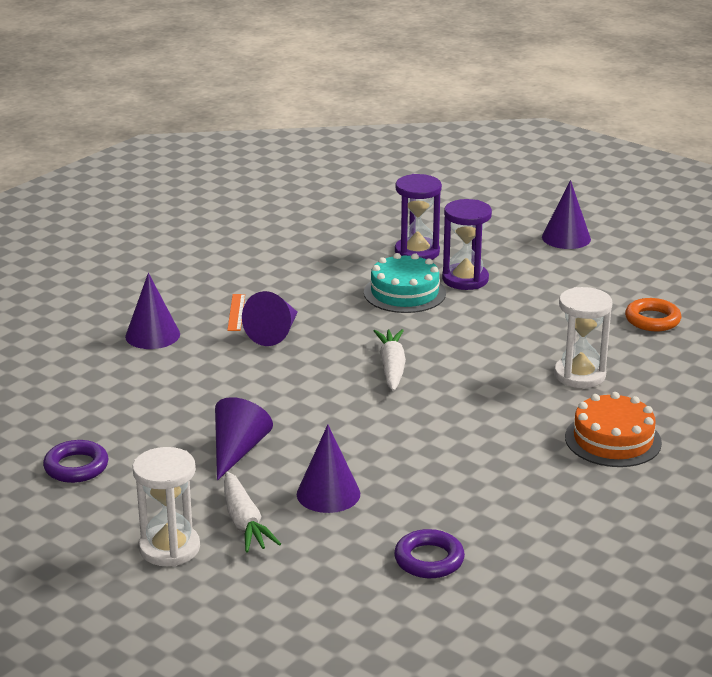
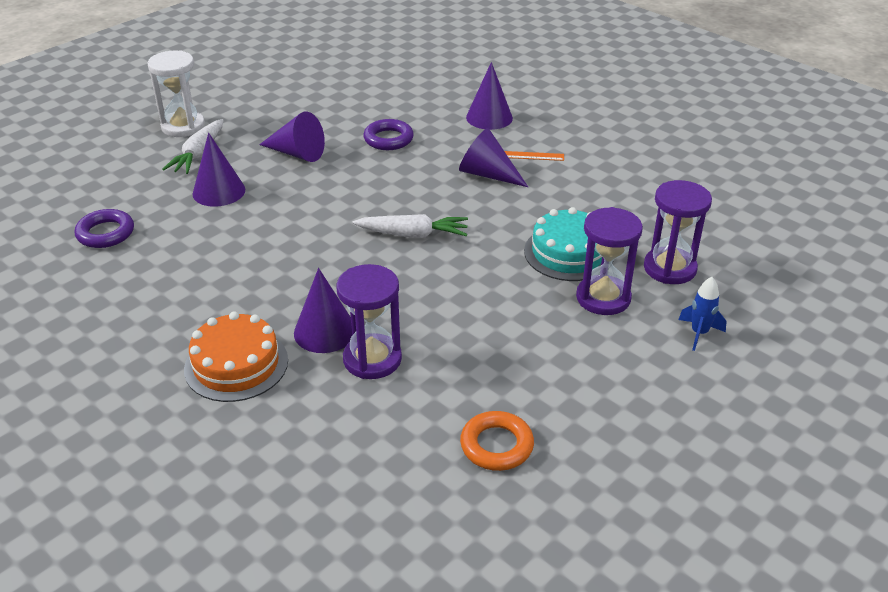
camera: 95 degrees right, 10 degrees up
(76, 467) = (299, 92): purple ring -> purple ring (388, 139)
(244, 523) = (198, 155): white carrot -> white carrot turned 60 degrees counterclockwise
(498, 245) = (699, 333): none -> blue rocket
(566, 238) = (733, 398): purple cone -> purple cone (325, 331)
(579, 375) = (372, 359): white hourglass -> purple hourglass

